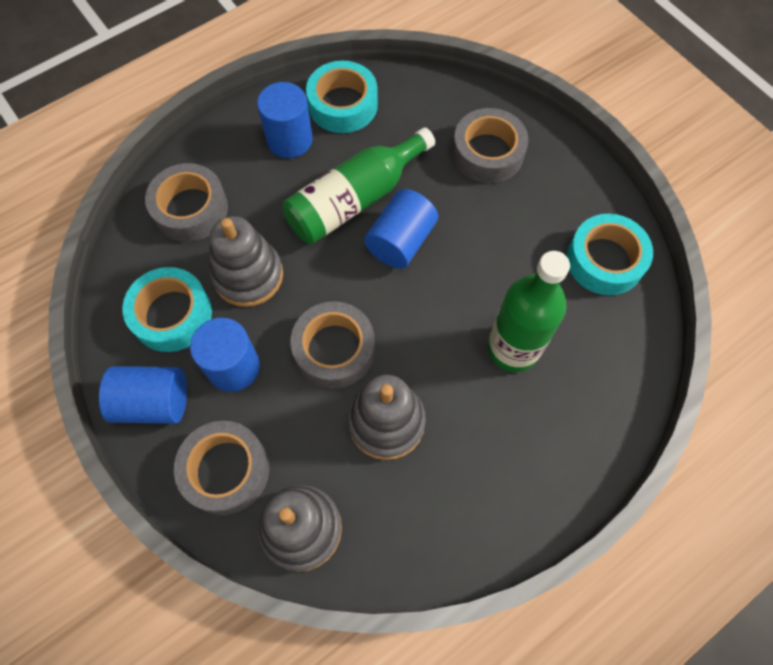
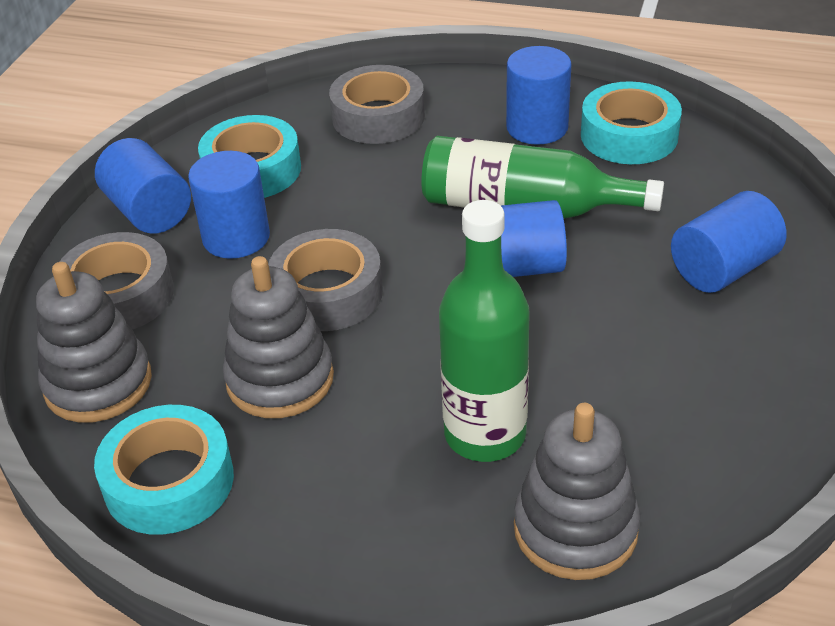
camera: 55 degrees right, 25 degrees down
(248, 275) = (347, 190): grey stacking toy -> grey stacking toy (575, 529)
(487, 153) = (723, 268): grey tape -> blue cylinder
(605, 260) = (714, 454): turquoise tape -> turquoise tape (169, 481)

